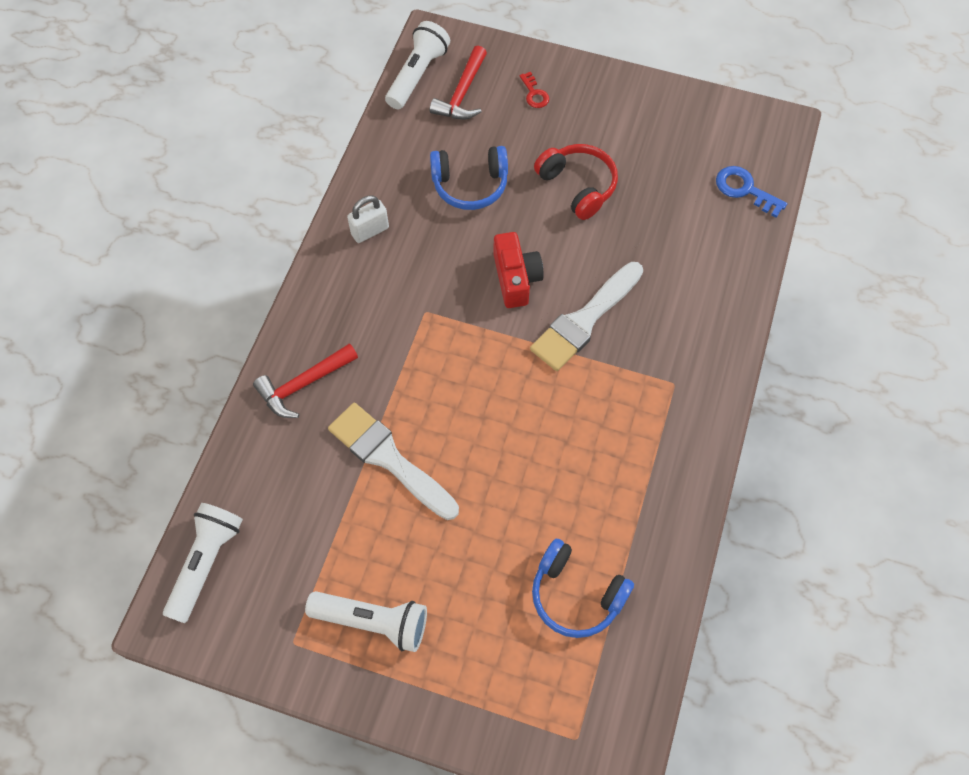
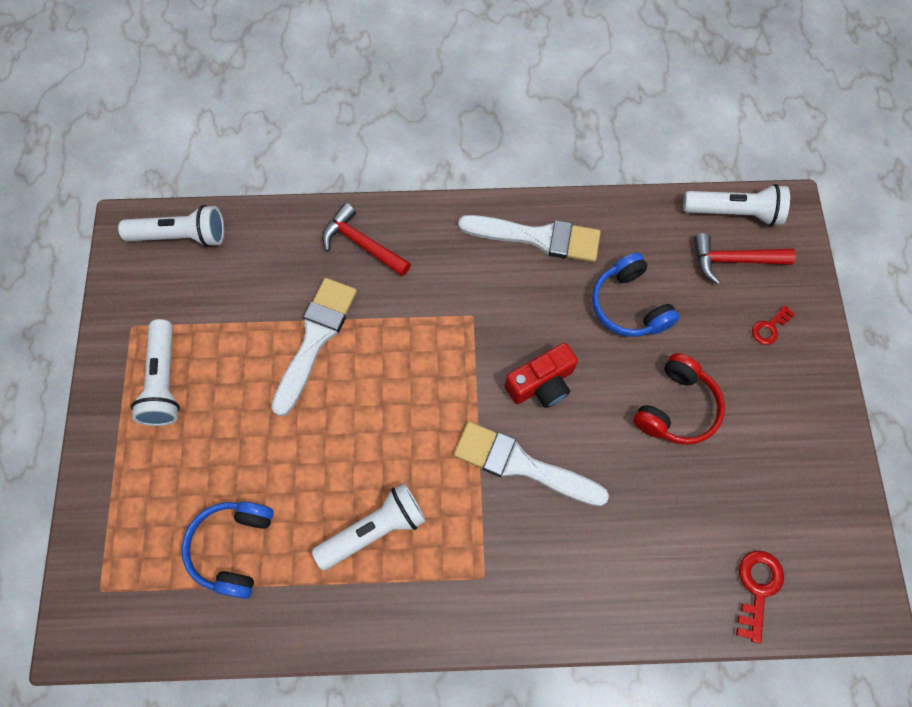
camera: 70 degrees right, 5 degrees up
(370, 231) = (538, 237): white padlock -> white brush
(602, 461) = (374, 530): none -> white flashlight
(745, 189) = (757, 588): blue key -> red key

